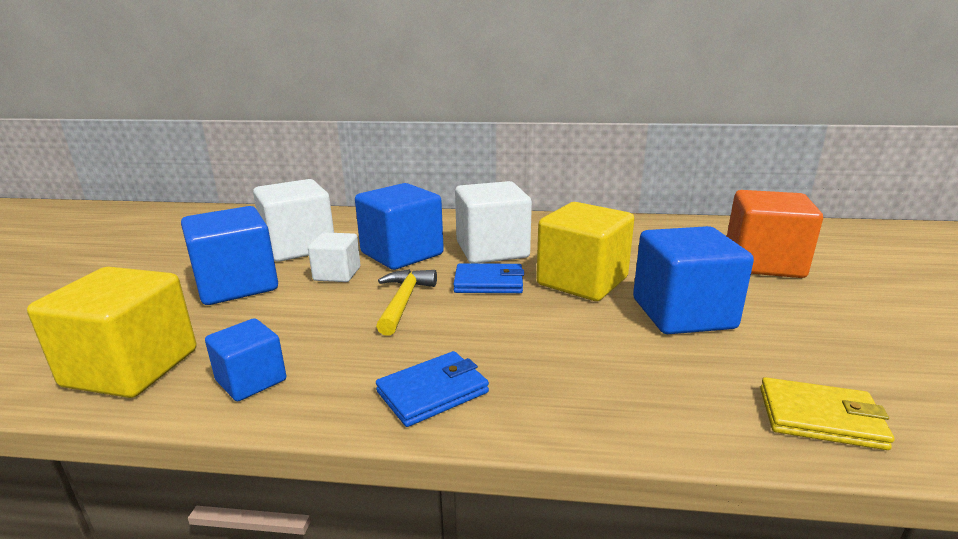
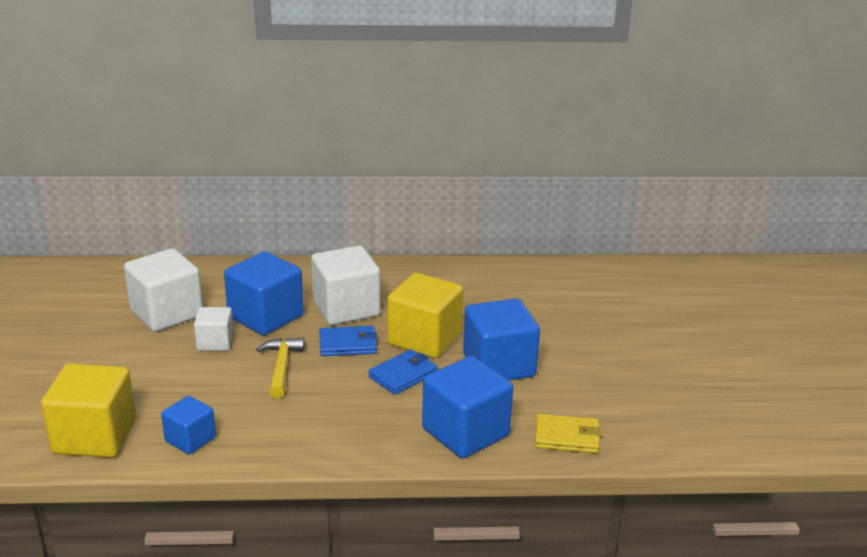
camera: 10 degrees left, 5 degrees up
(237, 285) = (132, 359): blue cube -> blue cube (465, 432)
(432, 392) = (321, 438): blue wallet -> blue wallet (403, 375)
(763, 263) = (573, 312): orange cube -> none

